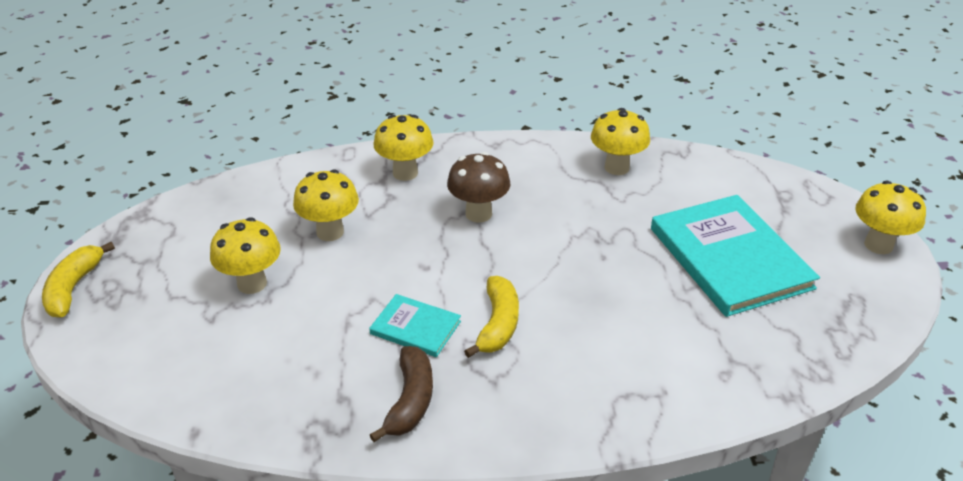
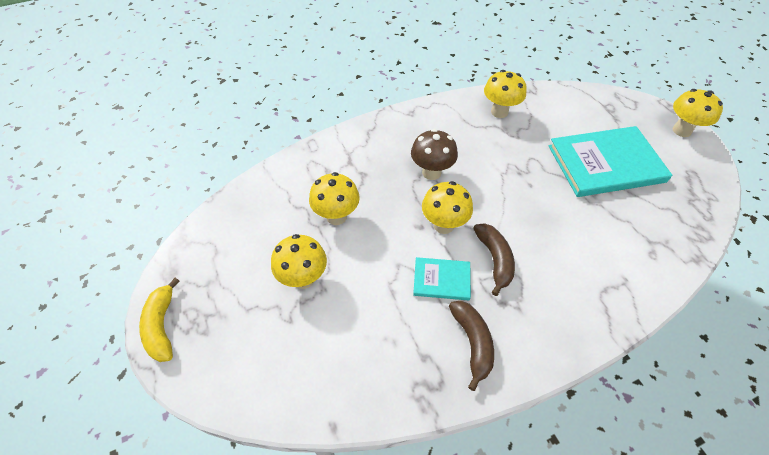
camera: 20 degrees left, 15 degrees up
(405, 173) = (362, 152): yellow mushroom -> yellow mushroom (443, 225)
(498, 324) = (494, 259): yellow banana -> brown banana
(729, 258) = (605, 164): turquoise book -> turquoise book turned 60 degrees counterclockwise

